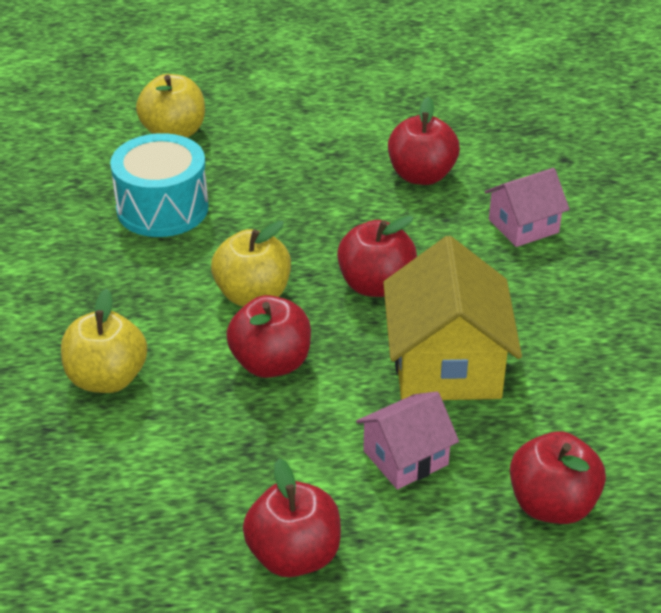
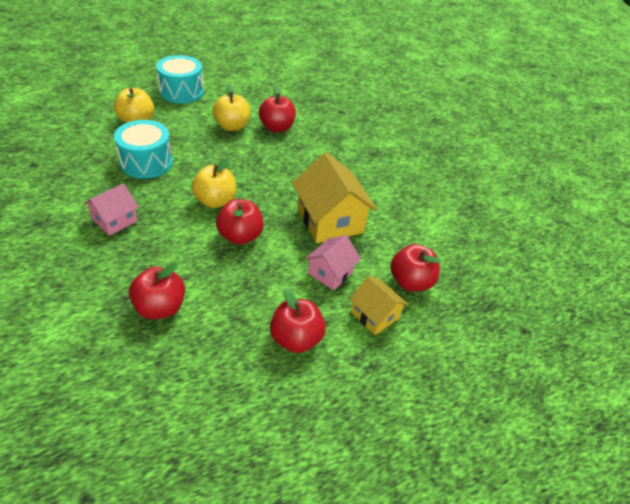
camera: 25 degrees left, 5 degrees up
(107, 379) = (151, 261): yellow apple -> yellow apple (232, 126)
(272, 86) = (181, 92): none -> turquoise drum
(376, 285) = (277, 186): red apple -> red apple (160, 307)
(454, 548) = (374, 315): none -> yellow house
(523, 226) = (336, 146): pink house -> pink house (114, 220)

